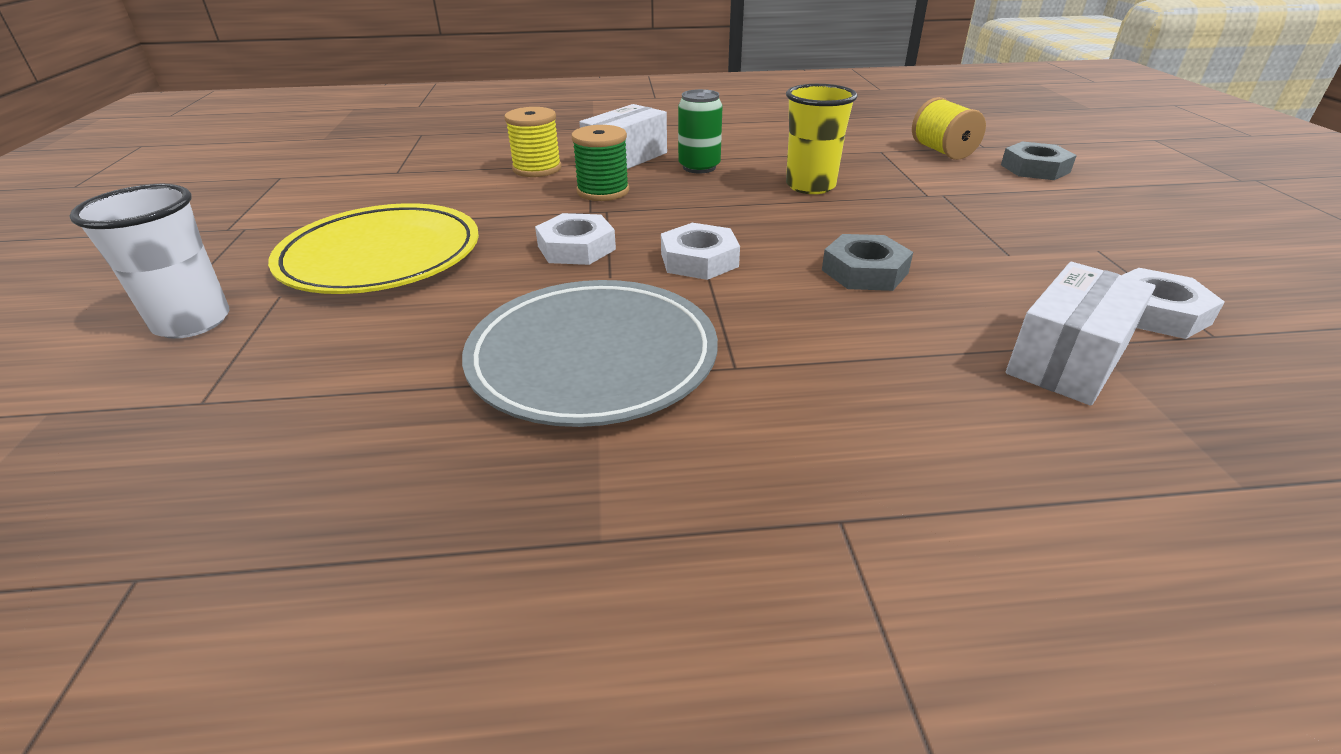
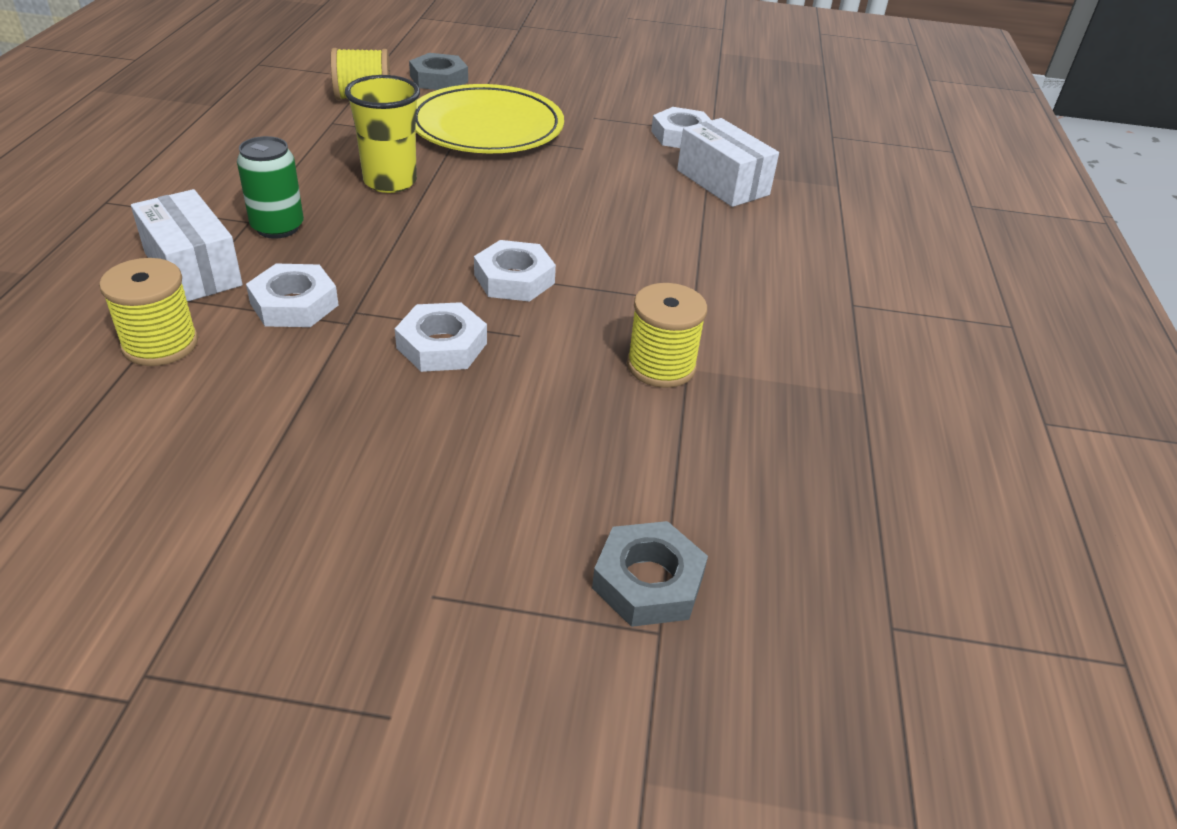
camera: 80 degrees left, 5 degrees up
(192, 322) = (470, 678): white cup -> none
(381, 257) = (370, 501): yellow plate -> yellow plate (486, 127)
(593, 358) = (661, 366): grey plate -> yellow spool
(603, 191) = (294, 304): green spool -> white nut
(865, 271) = (579, 209): grey nut -> grey nut (648, 581)

